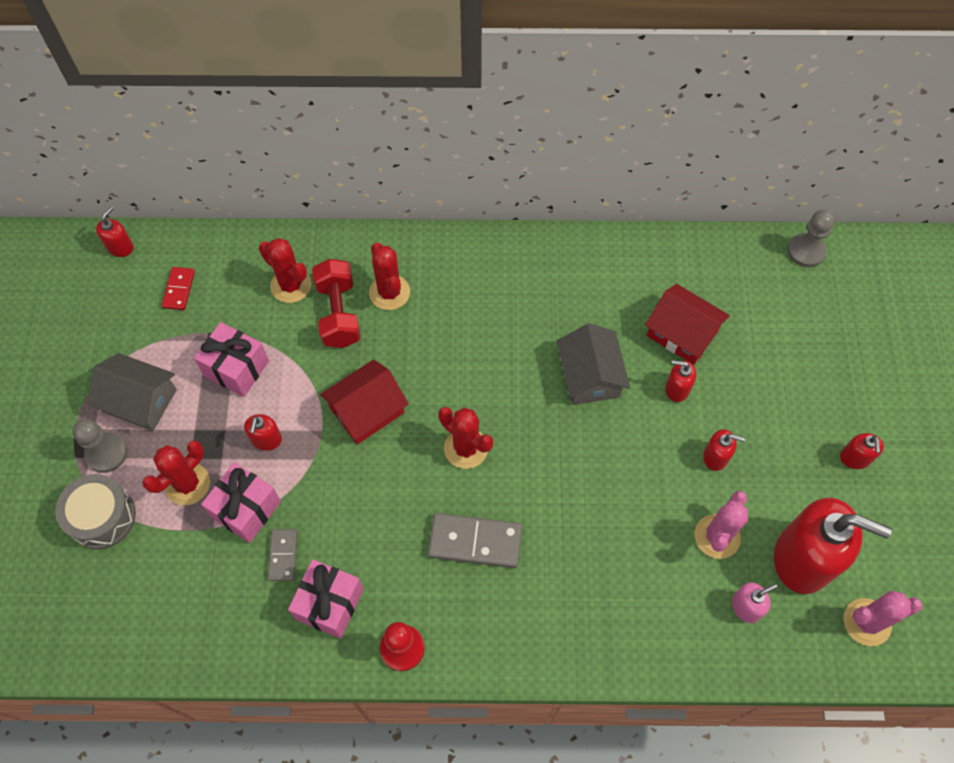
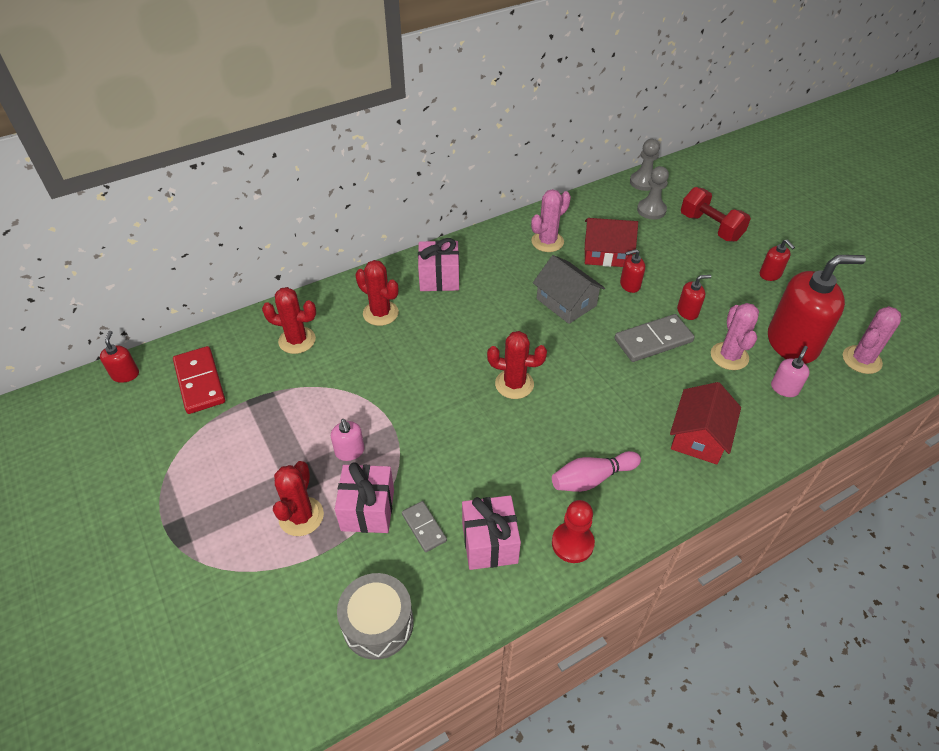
camera: 30 degrees left, 15 degrees down
(102, 517) = (235, 582): grey drum -> grey drum (378, 623)
(106, 453) = (207, 529): grey pawn -> grey pawn (651, 210)
(140, 401) = (215, 475): grey house -> none
(179, 290) = (200, 382): red domino -> red domino, size x1.74
(236, 368) = (289, 414): pink gift -> pink gift (439, 278)
(266, 439) = (350, 451): red soap dispenser -> pink soap dispenser
(339, 313) = (350, 342): red dumbbell -> red dumbbell (710, 227)
(367, 410) = (419, 394): red house -> red house (699, 436)
(467, 594) = (592, 478): none -> pink bowling pin
(475, 541) = (569, 441): grey domino -> grey domino (653, 340)
(626, 284) = (547, 242): none -> pink cactus

